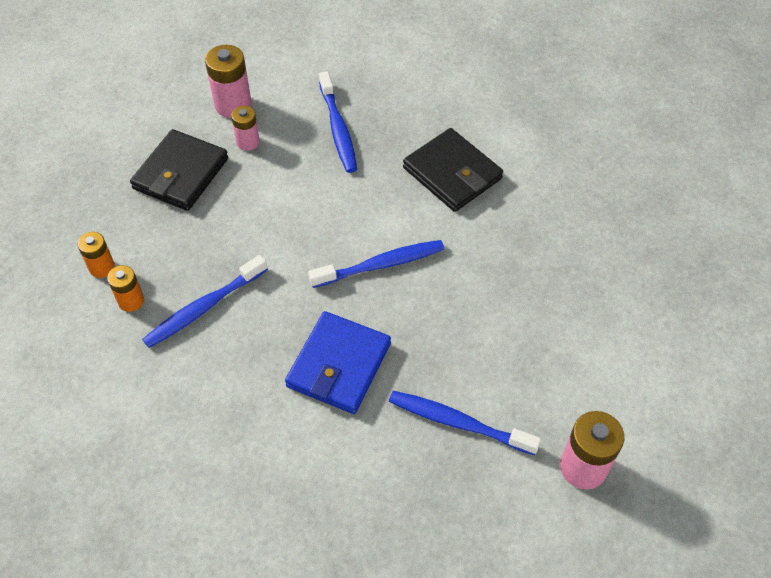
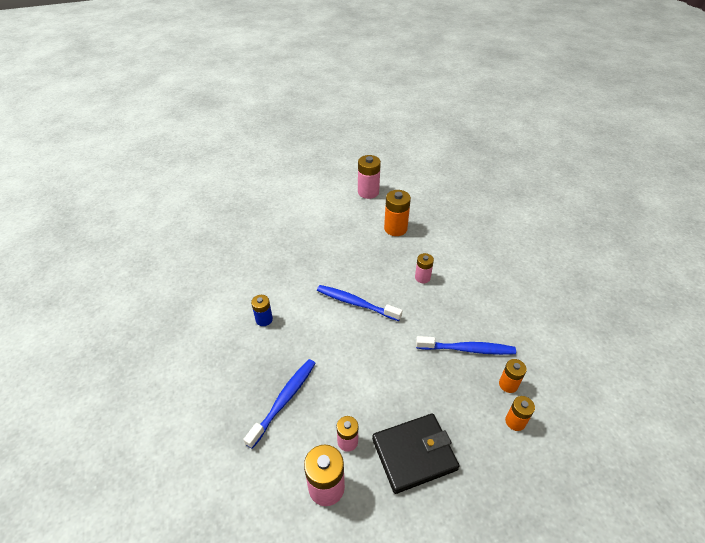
camera: 135 degrees left, 10 degrees down
(338, 365) = (422, 277): blue wallet -> pink battery
(452, 173) = (264, 319): black wallet -> blue battery
(458, 423) = (395, 228): blue toothbrush -> orange battery

